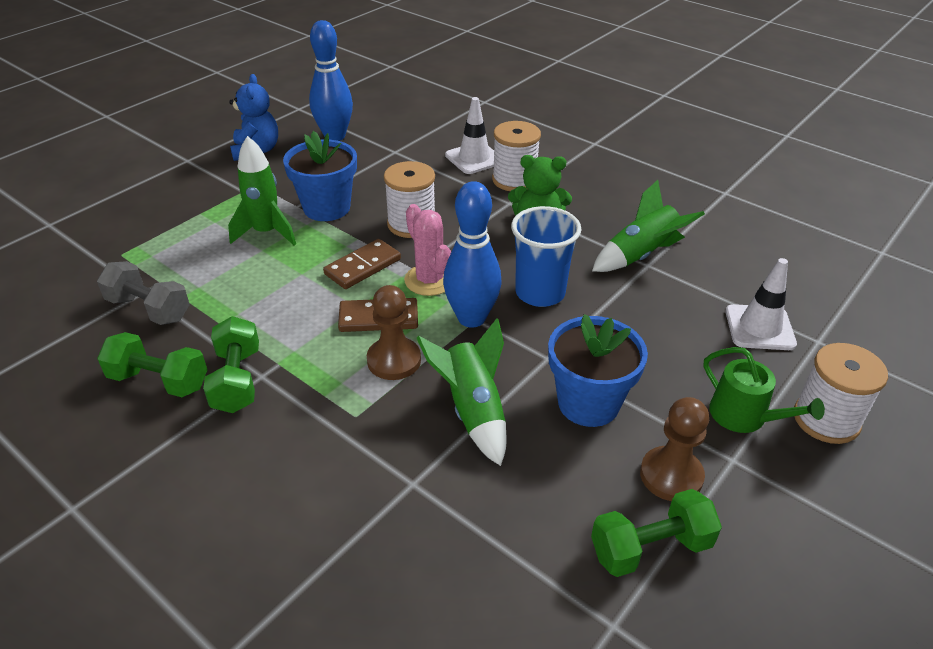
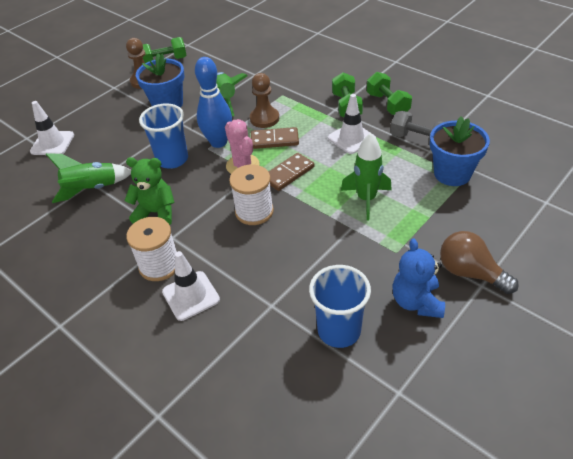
camera: 175 degrees left, 5 degrees up
(159, 381) = (387, 104): green dumbbell -> green dumbbell turned 45 degrees clockwise
(191, 168) = (470, 273): none -> brown light bulb
(253, 316) = (351, 138): none -> white traffic cone
(327, 208) = (325, 226): blue flower pot -> blue flower pot (452, 173)
(335, 136) = (339, 330): blue bowling pin -> blue cup
(744, 416) = (96, 102): green watering can -> none
(826, 419) = (58, 103): white spool -> none

